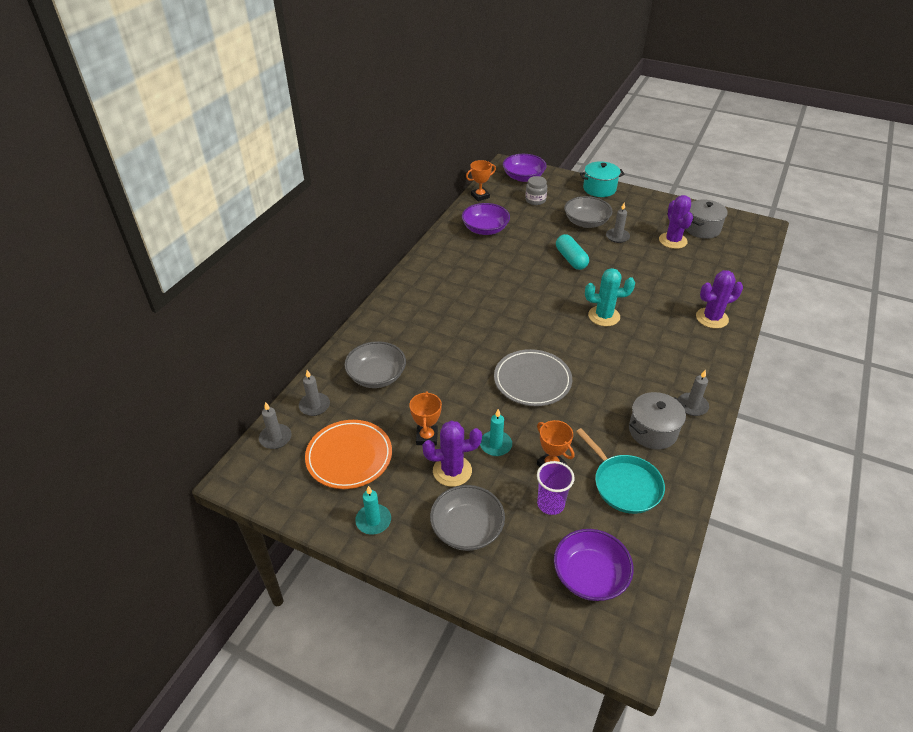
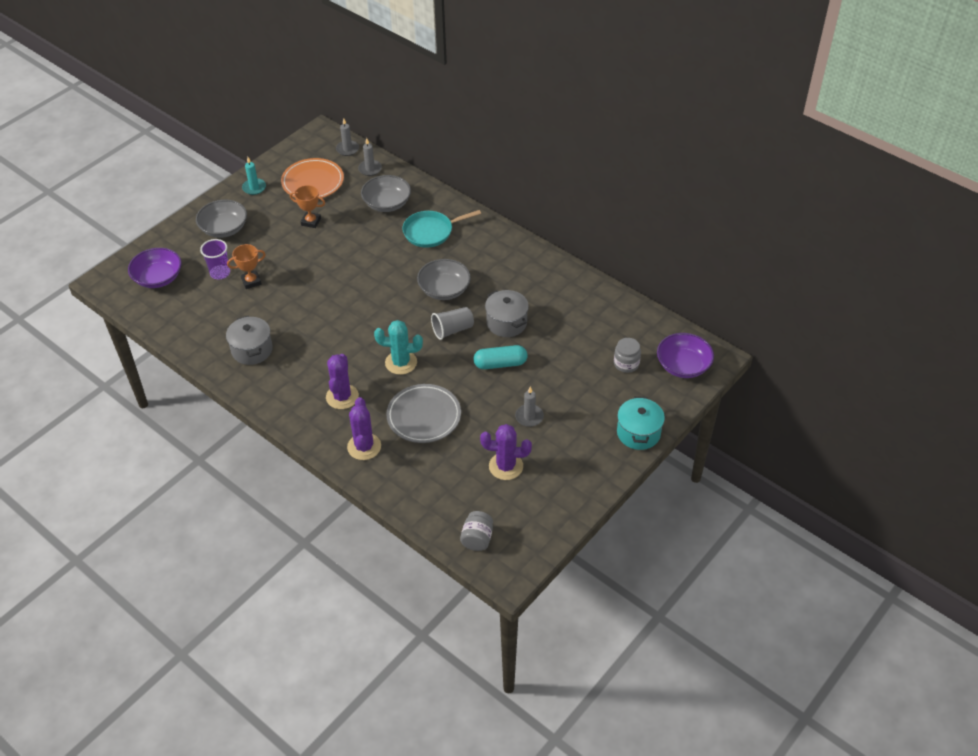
camera: 105 degrees right, 5 degrees up
(452, 471) = (274, 229): purple cactus -> purple cactus (342, 397)
(480, 196) = (646, 317): orange trophy -> none
(485, 229) = (576, 307): purple bowl -> none
(495, 445) = (285, 256): turquoise candle -> none
(532, 380) = (340, 292): grey plate -> grey plate (424, 416)
(546, 292) = (452, 330): none -> grey cup
(586, 222) = (566, 397): grey bowl -> grey bowl (444, 289)
(604, 316) = (401, 362): turquoise cactus -> turquoise cactus turned 75 degrees clockwise
(624, 485) = (213, 316): turquoise pan -> turquoise pan (430, 232)
(692, 406) = (264, 385): grey candle -> none
(702, 229) = (521, 506): grey pot -> grey pot (506, 323)
(746, 244) = (477, 539): none -> grey jar

